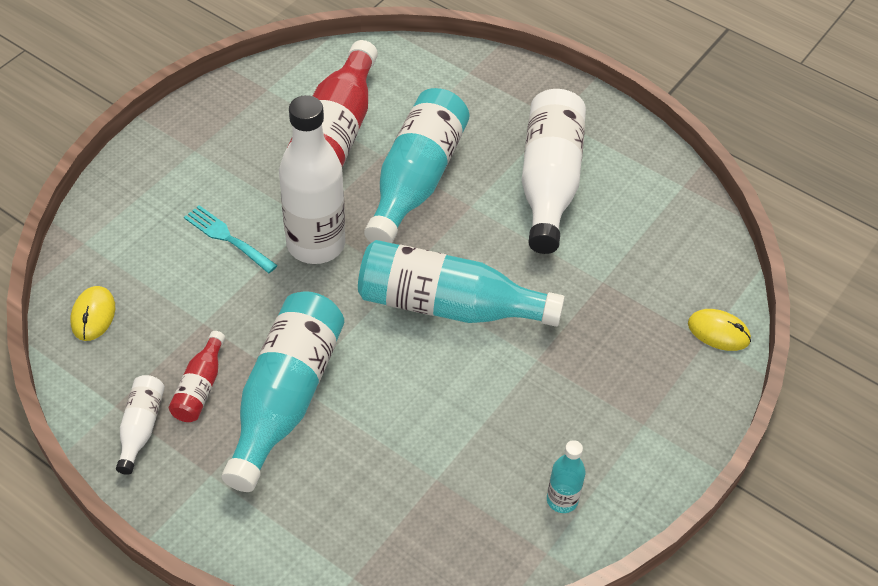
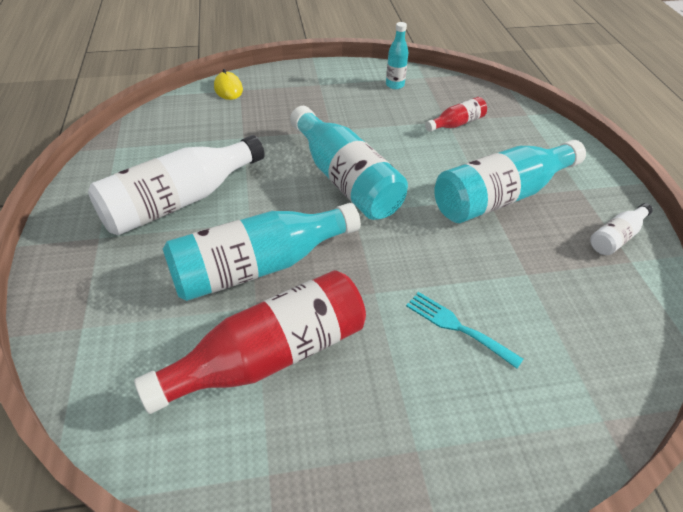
camera: 135 degrees left, 5 degrees down
(93, 315) = (622, 338): yellow mouse -> none
(200, 387) = (557, 235): red bottle -> red bottle (456, 124)
(227, 237) = (457, 327): turquoise fork -> turquoise fork turned 135 degrees clockwise
(316, 244) = (389, 272): white bottle -> none

